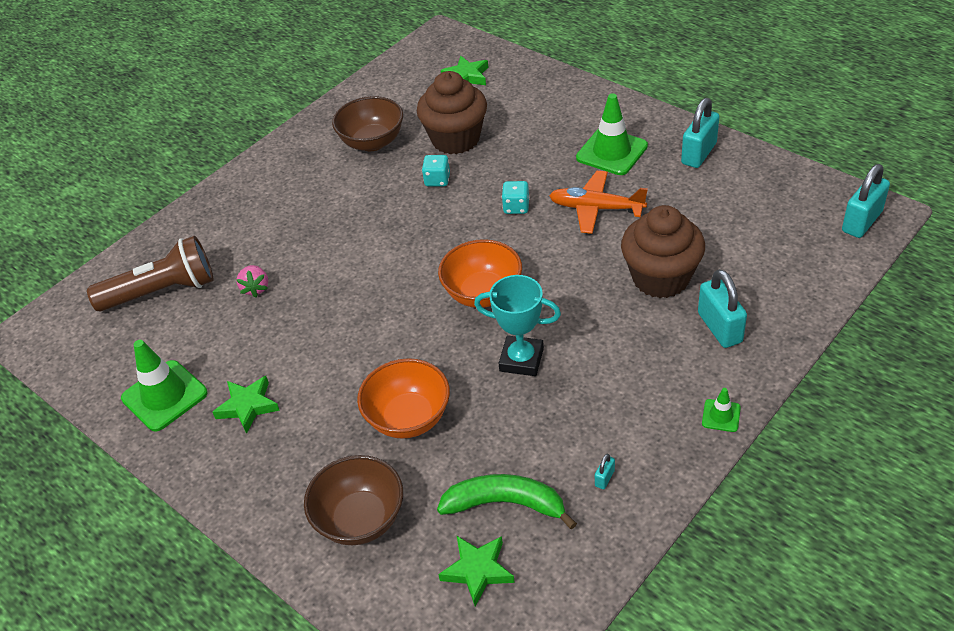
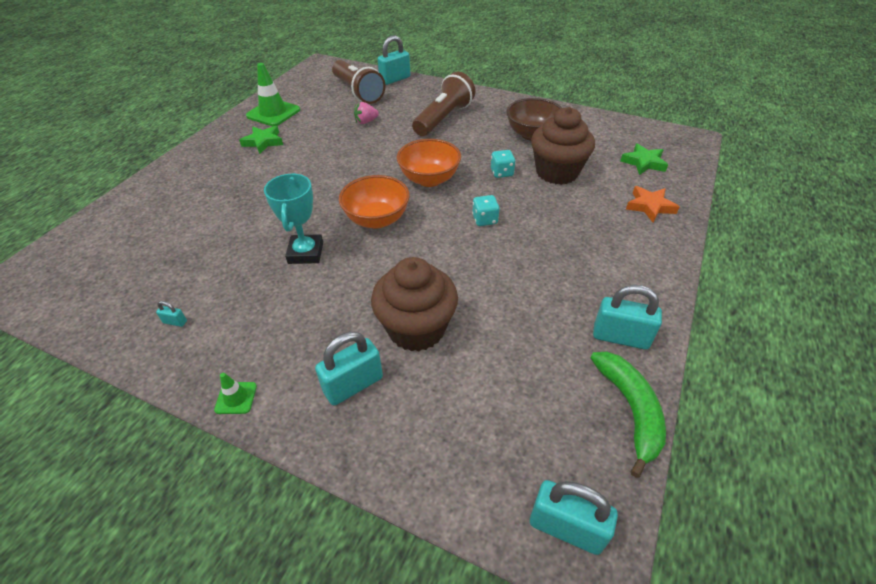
camera: 70 degrees right, 0 degrees up
(148, 247) = (395, 79): none -> turquoise padlock
(292, 211) = (444, 118): none -> brown flashlight
(360, 519) = (163, 204): brown bowl -> none
(408, 418) = (248, 207): orange bowl -> orange bowl (429, 179)
(477, 571) = (105, 265): green star -> none
(505, 504) = (161, 269): green banana -> green banana (630, 410)
(538, 92) = (650, 206): none -> orange star
(596, 208) = (500, 269): orange plane -> none
(611, 152) = (588, 268): green traffic cone -> none

